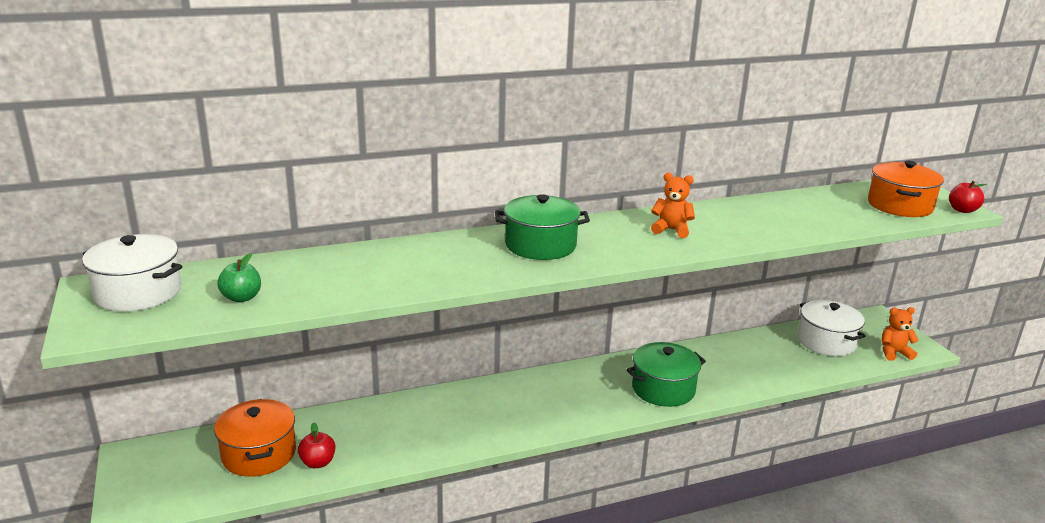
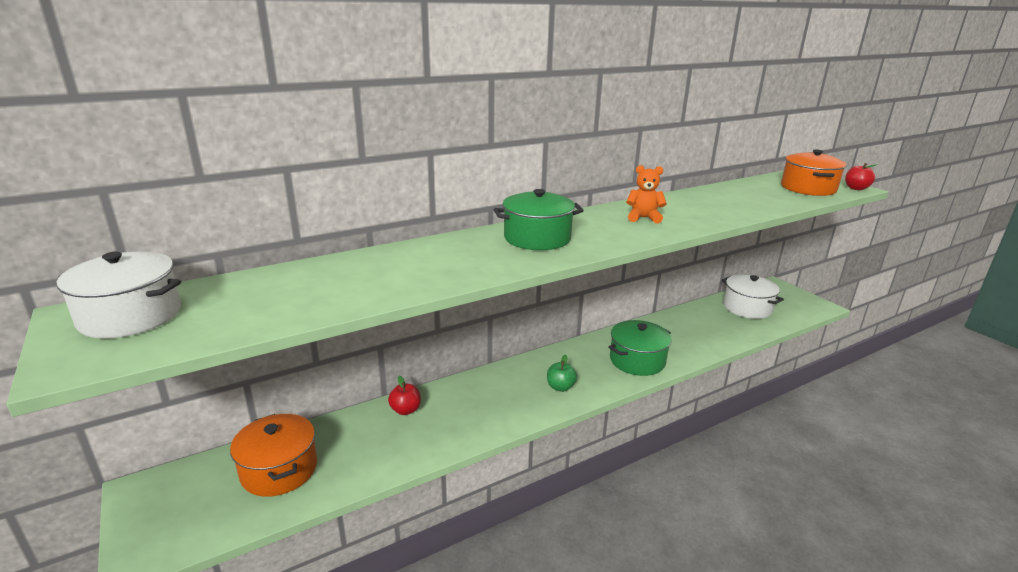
camera: 10 degrees left, 0 degrees up
(242, 298) = (252, 311): green apple -> green apple (560, 387)
(318, 462) = (342, 471): red apple -> red apple (405, 410)
(894, 353) = (801, 311): orange teddy bear -> none

